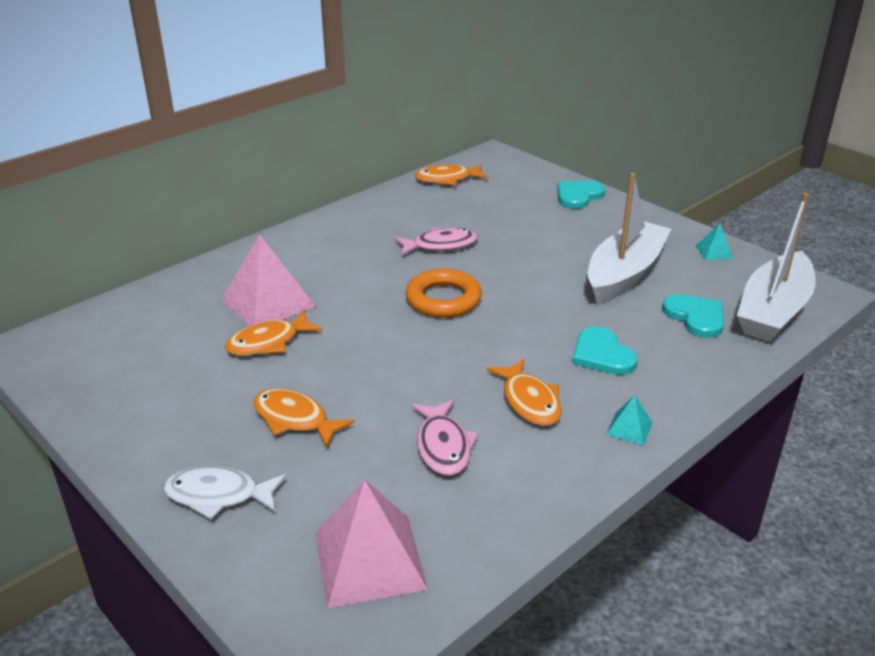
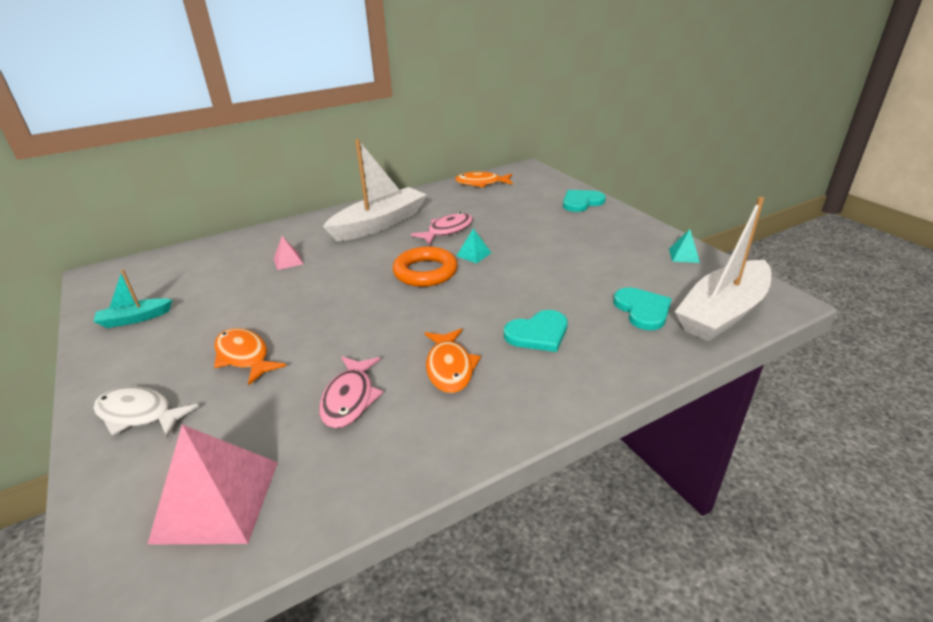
camera: 15 degrees right, 0 degrees up
(124, 394) = (135, 319): none -> turquoise boat
(268, 303) = (288, 261): pink pyramid -> pink pyramid, size x0.46
(268, 342) = (268, 291): orange fish -> none
(440, 246) = (447, 230): pink fish -> pink fish turned 45 degrees counterclockwise
(602, 354) = (538, 333): turquoise heart -> turquoise heart turned 105 degrees counterclockwise
(625, 273) = (592, 266): white boat -> white boat (379, 224)
(629, 428) = (530, 407): turquoise pyramid -> turquoise pyramid (473, 254)

